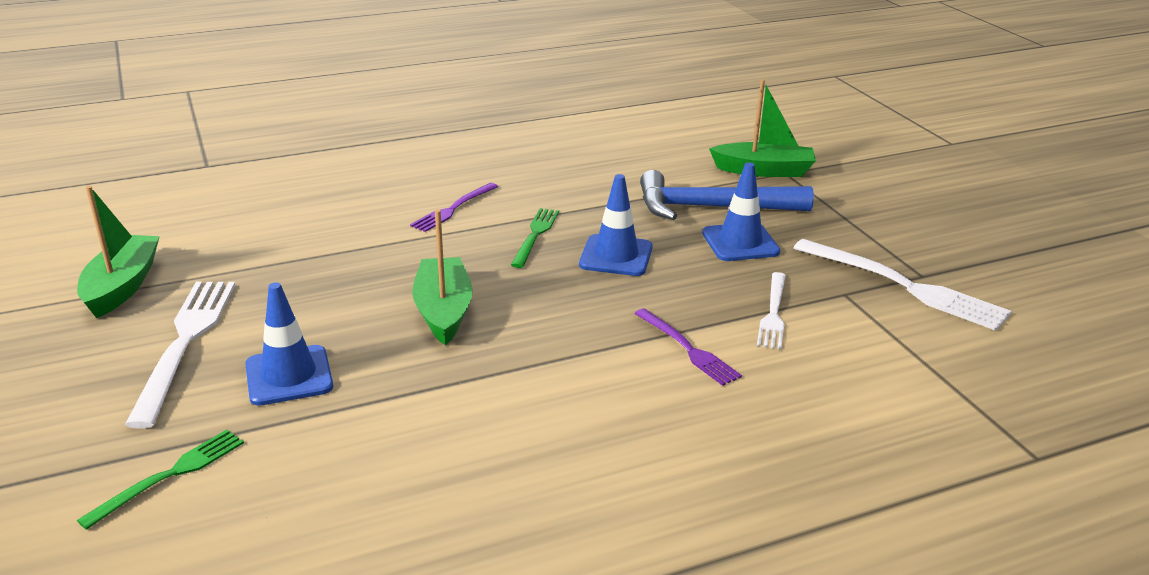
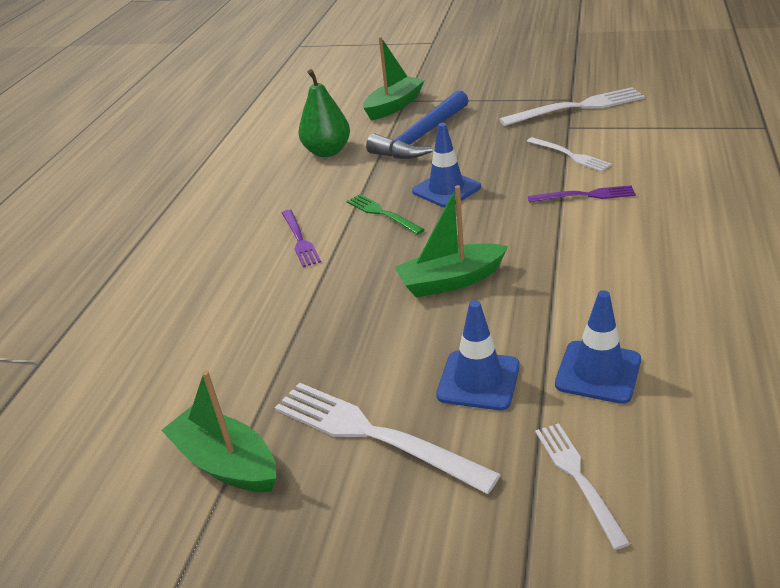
camera: 50 degrees left, 5 degrees up
(170, 475) = (578, 478): green fork -> white fork
(443, 311) = (450, 281): green boat -> green boat turned 45 degrees counterclockwise
(626, 167) = (327, 152): none -> green pear
(740, 242) = (476, 141): blue traffic cone -> blue traffic cone (598, 372)

